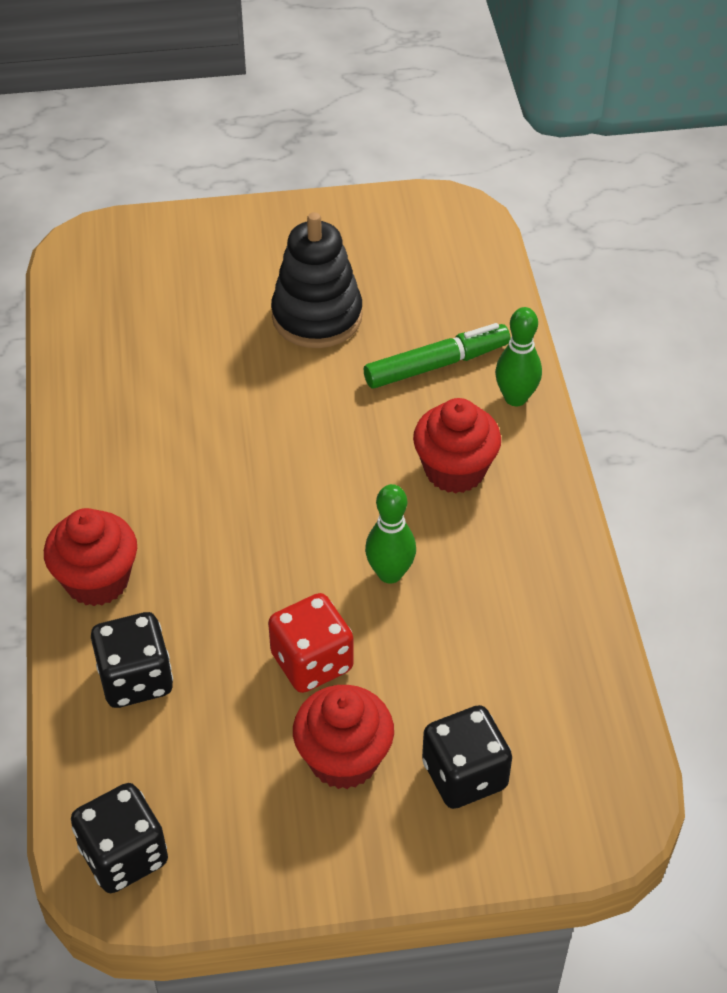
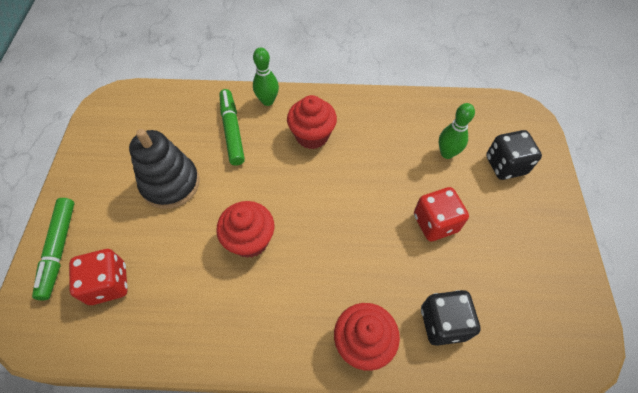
camera: 80 degrees left, 10 degrees up
(124, 855) = (567, 340): black dice -> none
(150, 296) = (108, 284): none -> red dice
(192, 236) = (59, 249): none -> green marker
(344, 759) = (498, 216): red cupcake -> red cupcake (250, 240)
(390, 573) = (378, 176): green bowling pin -> green bowling pin (447, 153)

